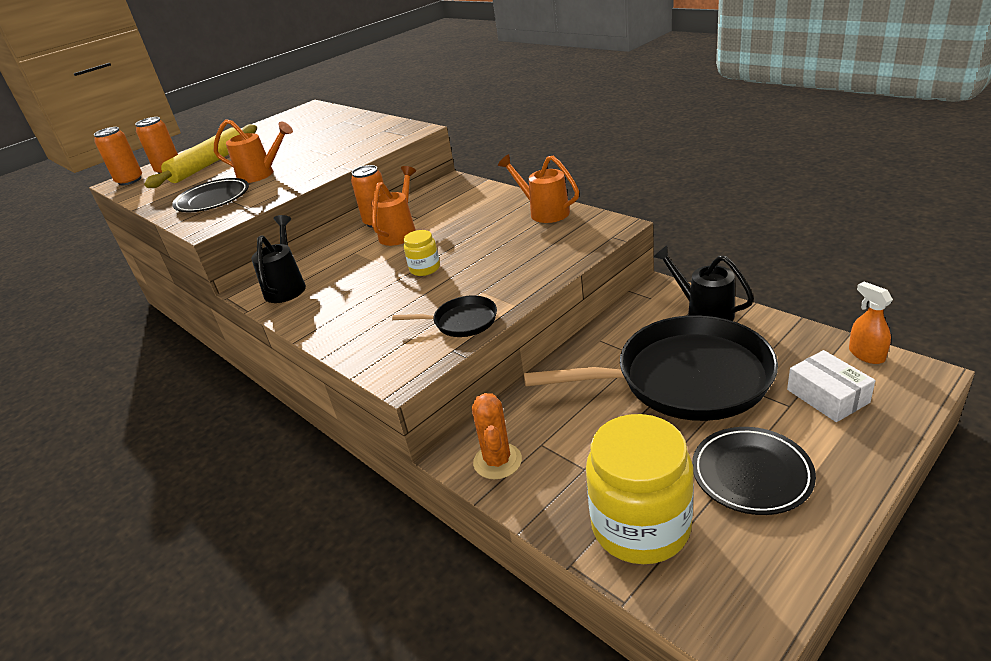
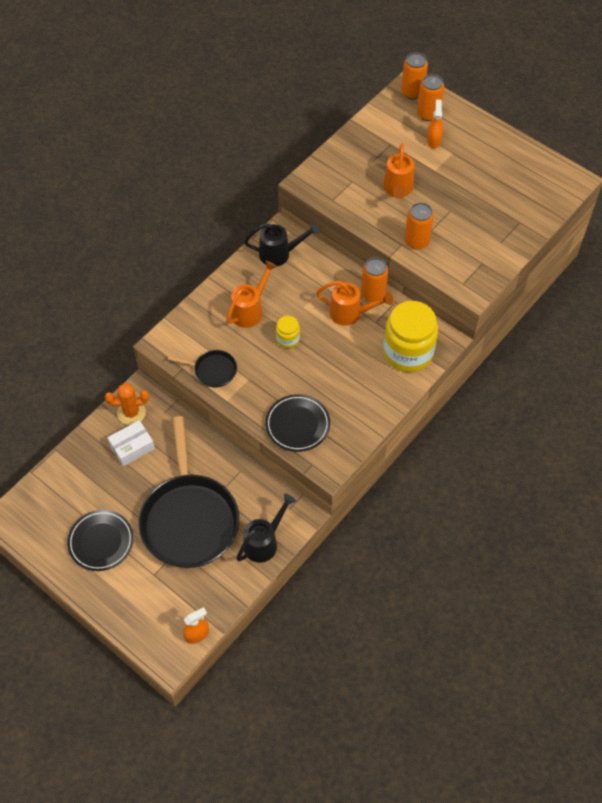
camera: 80 degrees right, 25 degrees up
(208, 164) = (433, 140): yellow rolling pin -> orange spray bottle
(213, 199) = (354, 170): black plate -> black plate (297, 425)
(339, 159) = (416, 241): none -> orange can
(462, 321) = (213, 370): black pan -> black pan turned 75 degrees counterclockwise
(544, 212) = (365, 416): orange watering can -> orange watering can (250, 310)
(640, 526) = (74, 483): yellow jar -> yellow jar (408, 352)
(827, 396) = (159, 598): white box -> white box (132, 447)

